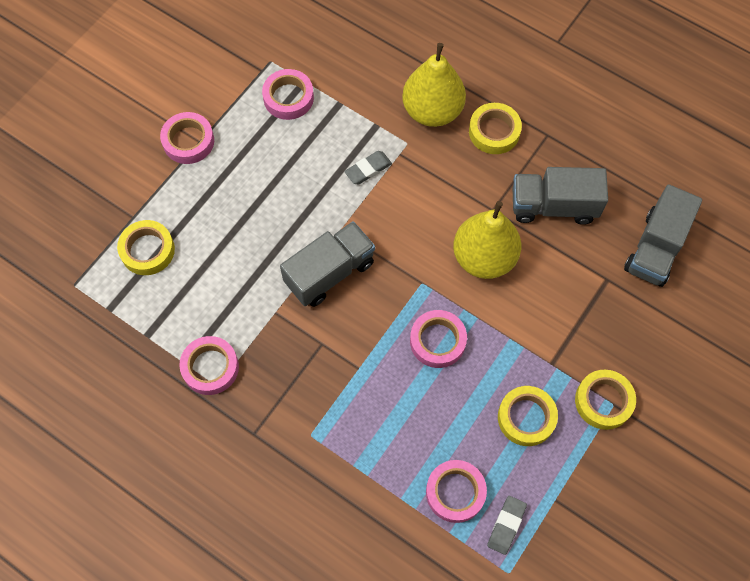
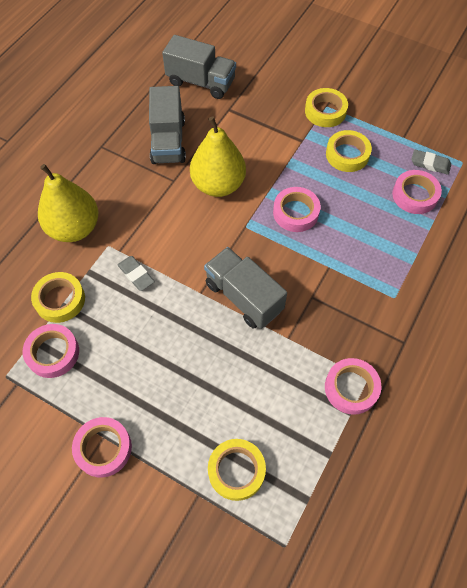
camera: 95 degrees left, 5 degrees down
(494, 132) = (97, 182): yellow tape -> yellow tape (60, 300)

